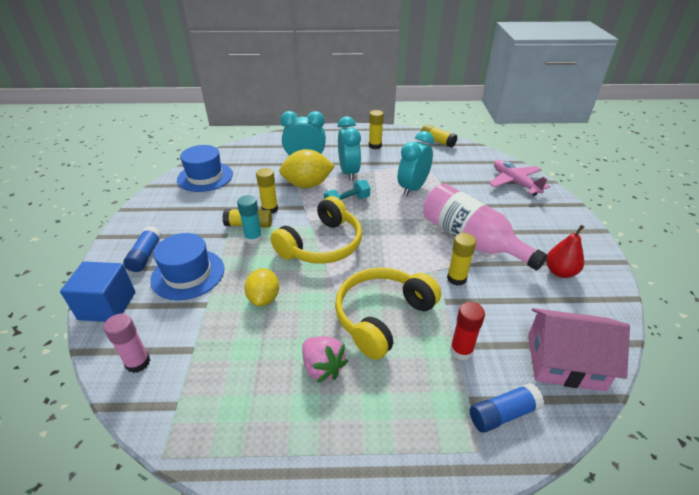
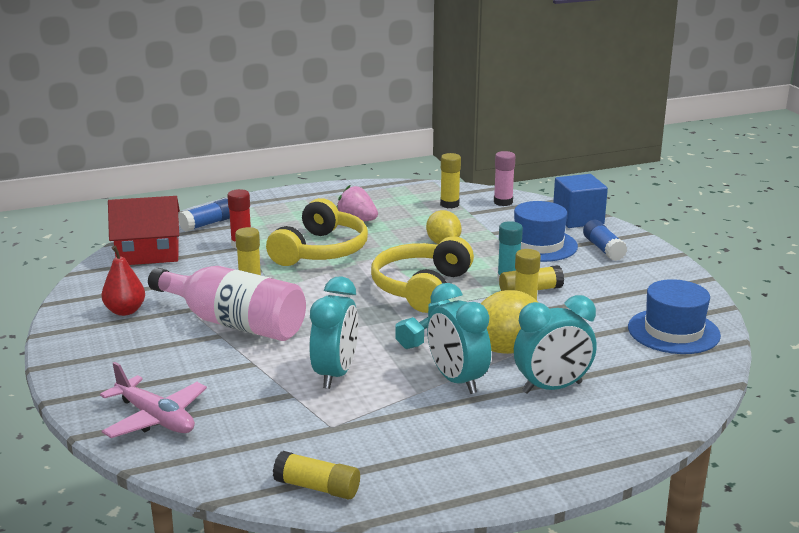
camera: 160 degrees right, 15 degrees down
(375, 146) = (447, 446): yellow glue stick -> yellow glue stick (449, 204)
(564, 361) = (148, 253): pink house -> red house

